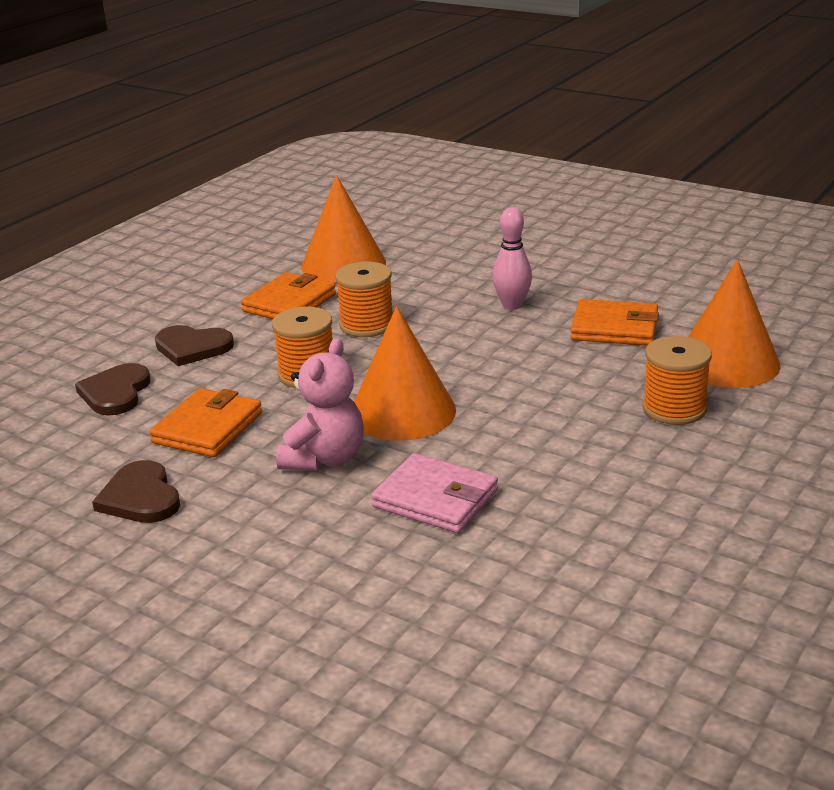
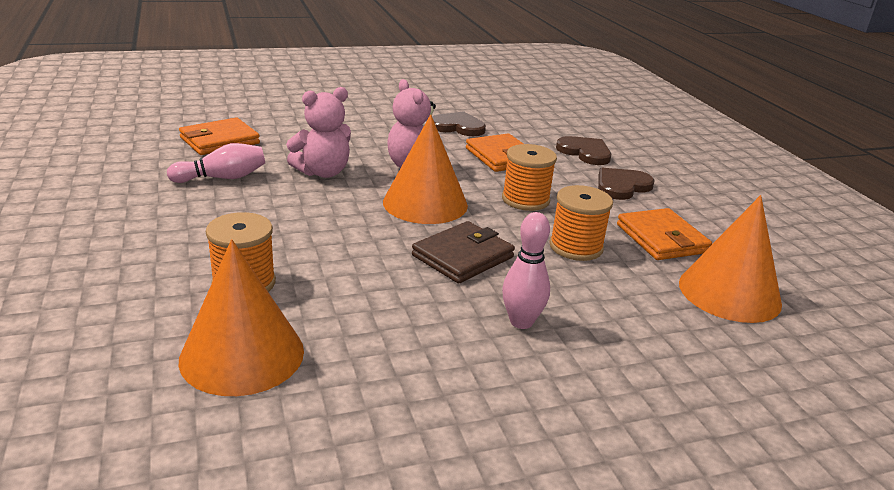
camera: 125 degrees right, 0 degrees up
(435, 499) = (323, 172): pink wallet -> pink teddy bear
(467, 355) = (463, 256): none -> brown wallet
(562, 545) = (222, 178): none -> pink bowling pin
(614, 328) = (396, 343): orange wallet -> orange wallet (219, 140)

